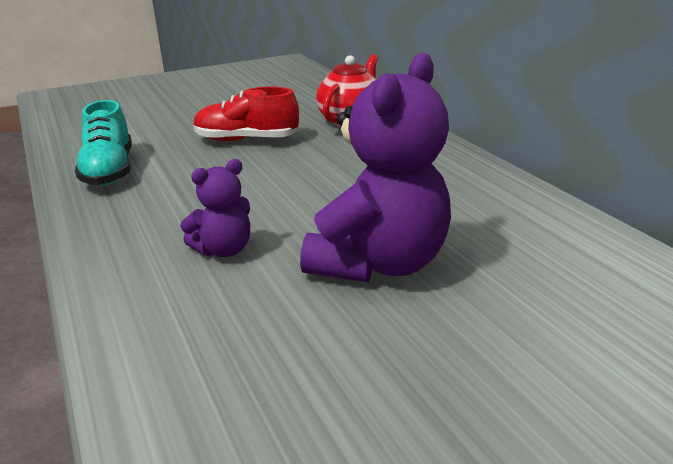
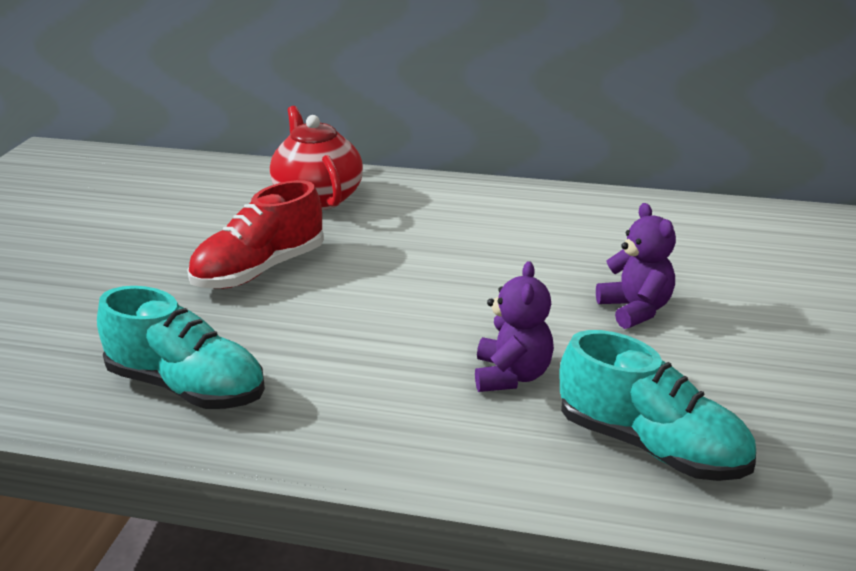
camera: 50 degrees left, 0 degrees up
(190, 336) = (651, 446): none -> turquoise shoe
(378, 263) = (635, 310): purple teddy bear -> purple teddy bear, size x0.50

